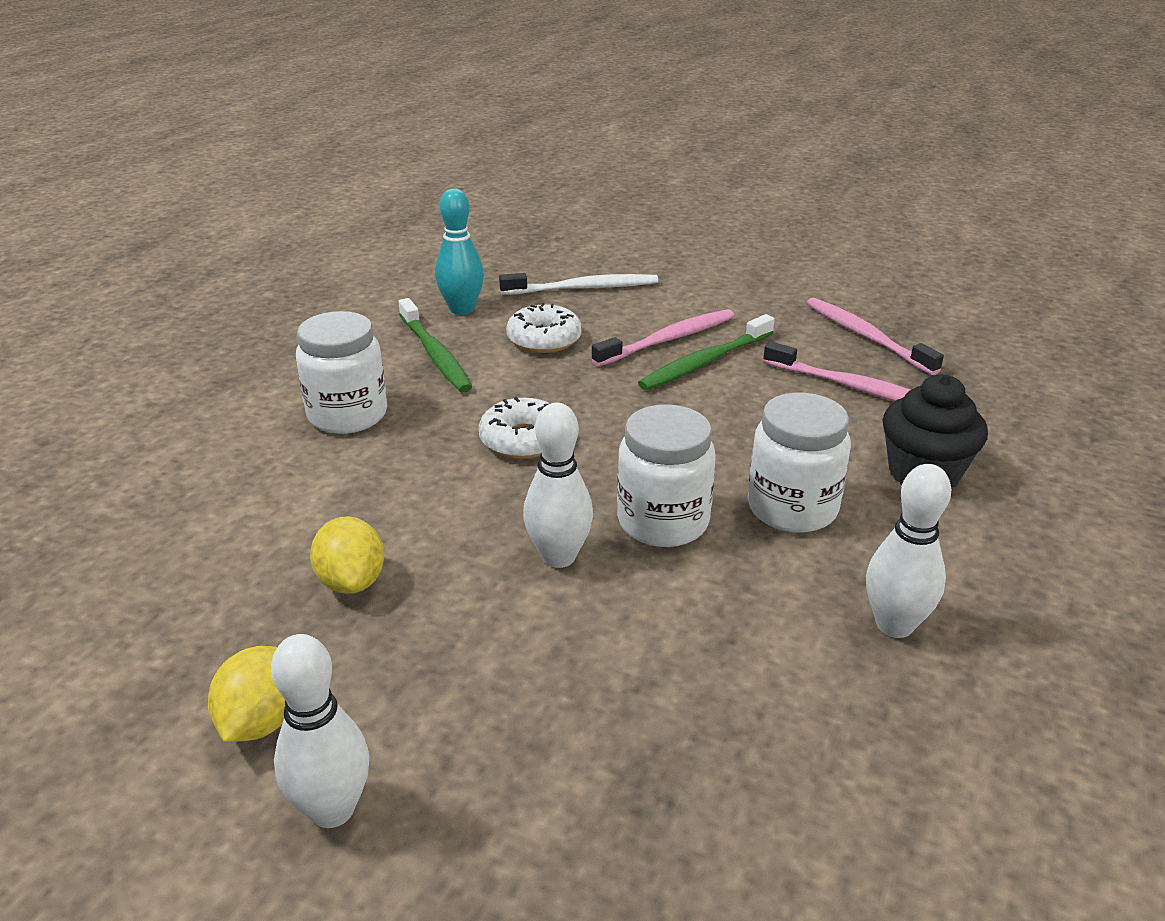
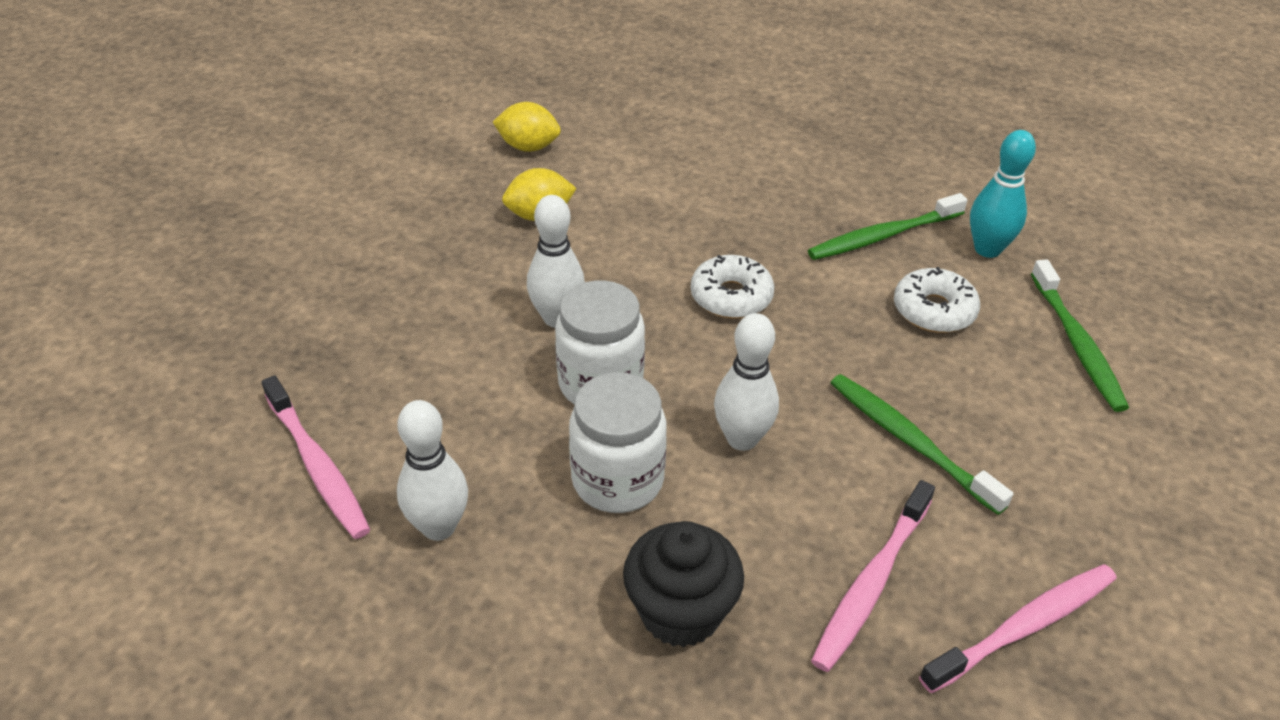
camera: 90 degrees right, 10 degrees up
(261, 721) = (413, 193): yellow lemon -> yellow lemon (528, 147)
(332, 809) = (338, 226): white bowling pin -> white bowling pin (742, 439)
(347, 415) = (763, 193): white jar -> none
(583, 288) = (1077, 344): white toothbrush -> green toothbrush
(668, 340) = (959, 413): pink toothbrush -> pink toothbrush (317, 466)

